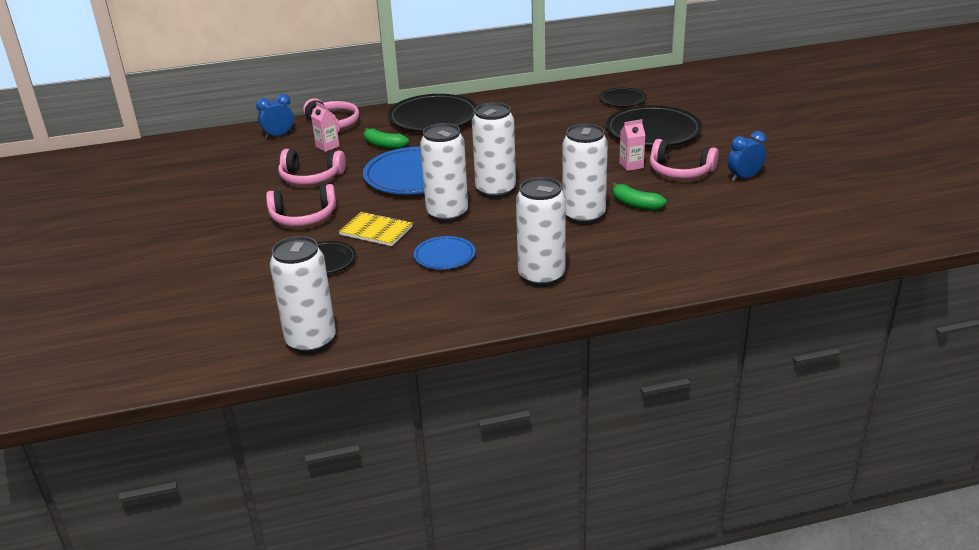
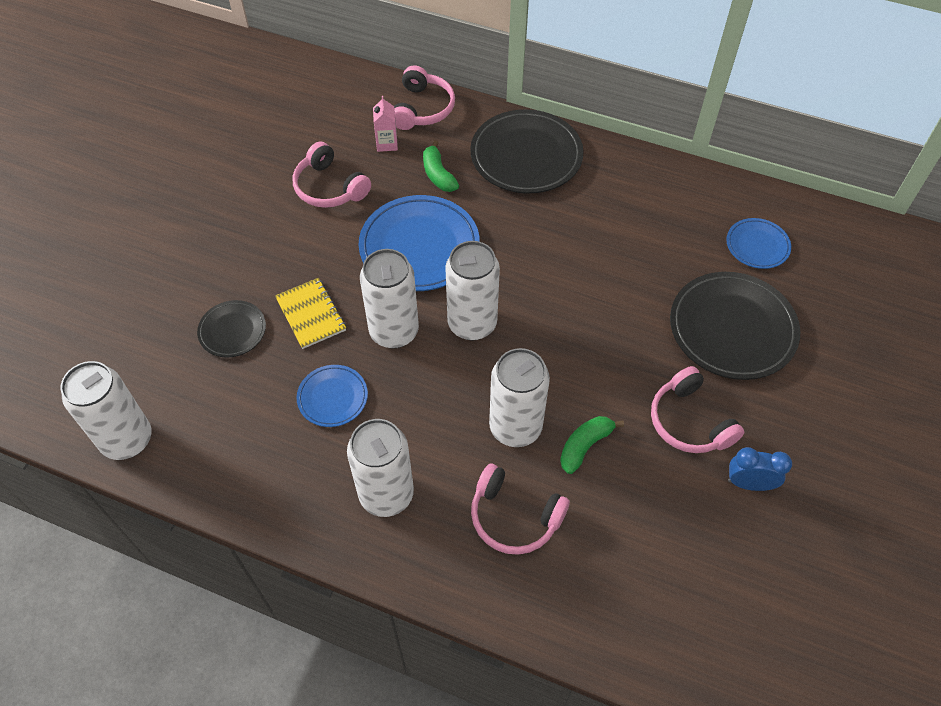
camera: 35 degrees right, 25 degrees up
(279, 135) = (360, 97): blue clock -> none
(303, 217) = (271, 248): pink headphones -> pink headphones (514, 516)
(622, 100) = (757, 246): black plate -> blue plate
(631, 165) = (647, 375): pink carton -> none
(635, 204) = (584, 446): green banana -> green banana turned 60 degrees clockwise

